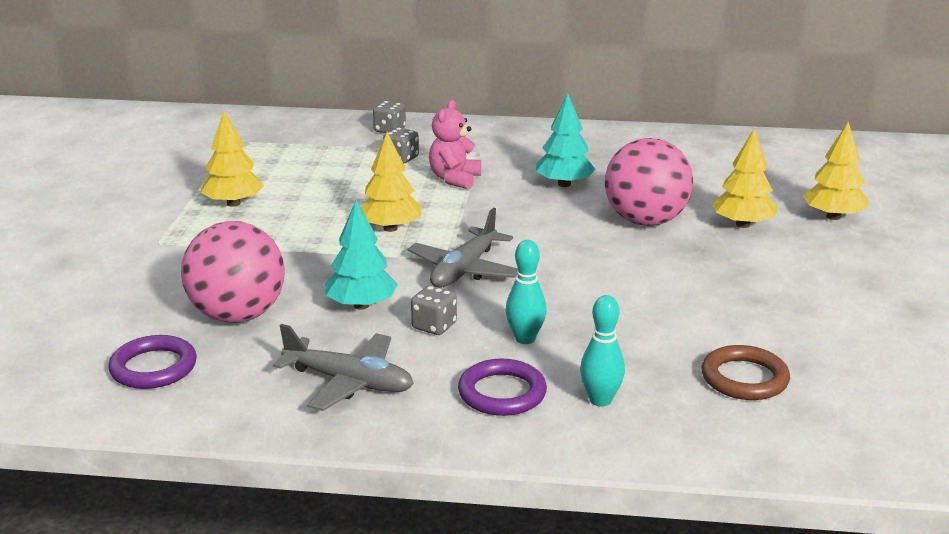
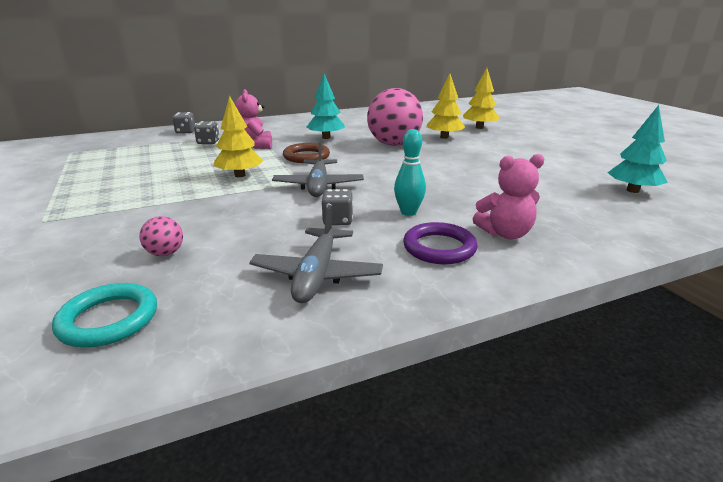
camera: 30 degrees left, 0 degrees up
(153, 367) = (109, 319): purple ring -> turquoise ring
(233, 203) = (97, 184): yellow tree -> none
(237, 315) = (165, 253): pink ball -> pink ball, size x0.42
(349, 382) = (317, 275): grey plane -> grey plane turned 105 degrees clockwise
(361, 305) = (267, 221): turquoise tree -> turquoise tree (632, 190)
(600, 400) = (505, 233): turquoise bowling pin -> pink teddy bear
(744, 378) = (559, 200): brown ring -> brown ring (306, 156)

